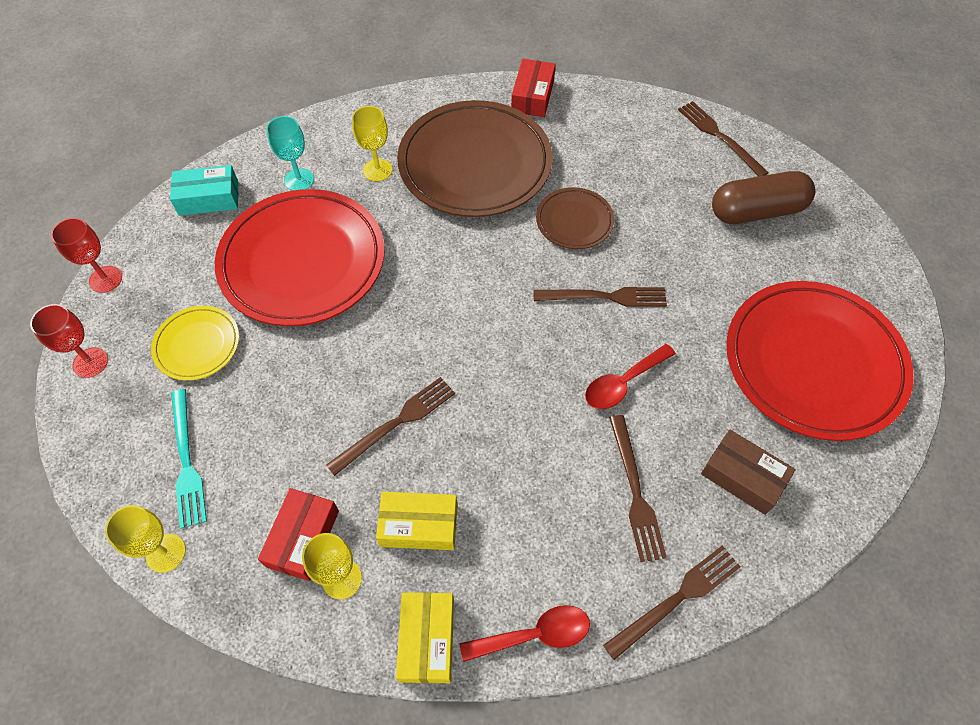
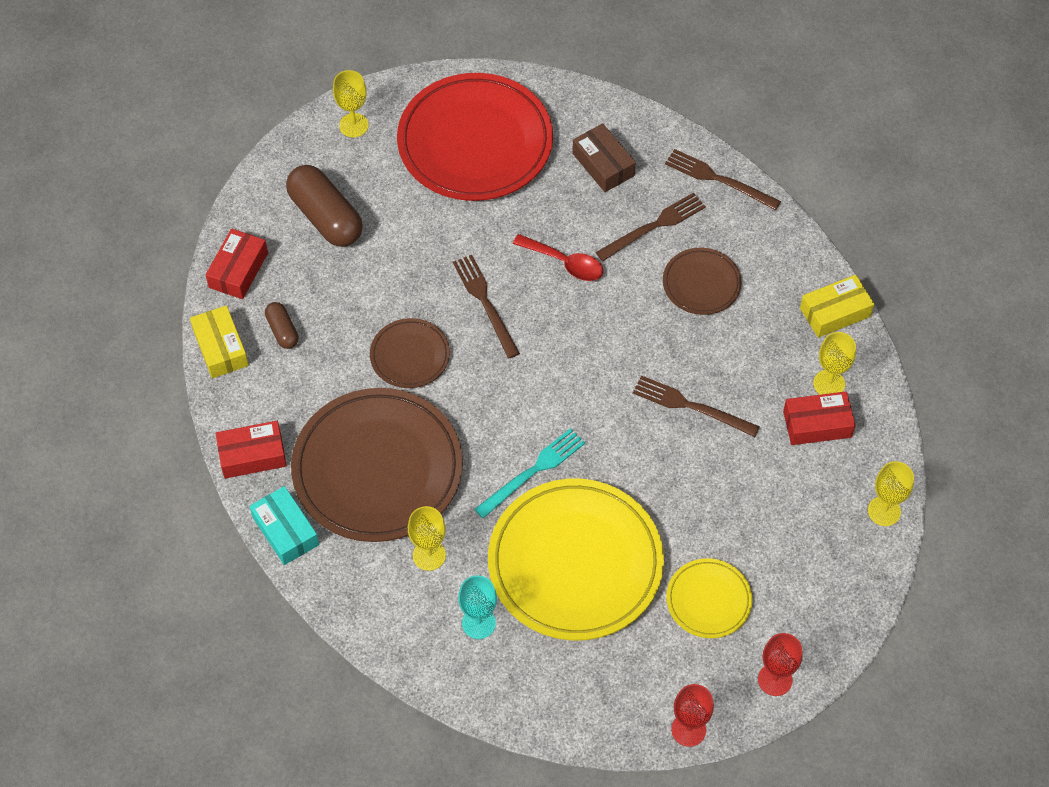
camera: 115 degrees left, 0 degrees up
(186, 461) = (811, 541): turquoise fork -> turquoise fork (533, 471)
(209, 198) = (545, 697): turquoise box -> turquoise box (285, 531)
(303, 261) = (575, 563): red plate -> yellow plate
(419, 525) = (761, 353): yellow box -> yellow box (220, 348)
(535, 634) = (792, 251): red spoon -> none
(537, 505) = (701, 284): none -> brown plate
(643, 146) = (282, 330): none -> brown capsule
(719, 137) = (238, 270): brown fork -> red box
(742, 477) = (603, 164): brown box -> brown box turned 45 degrees counterclockwise
(866, 267) = (353, 125): none -> yellow goblet

